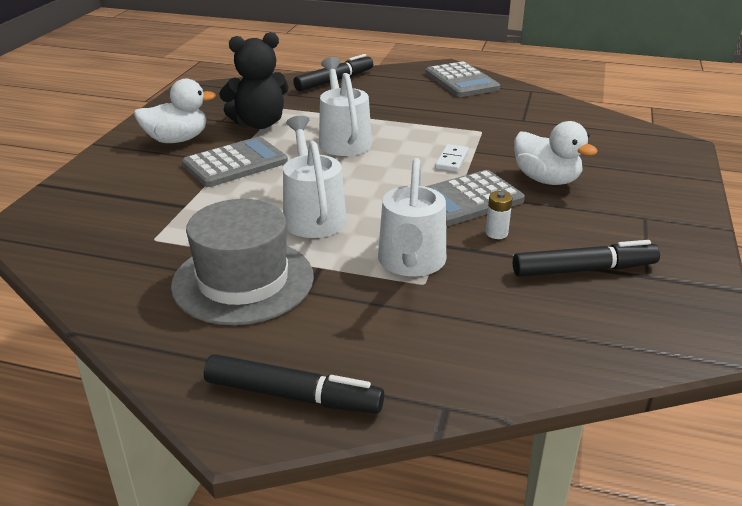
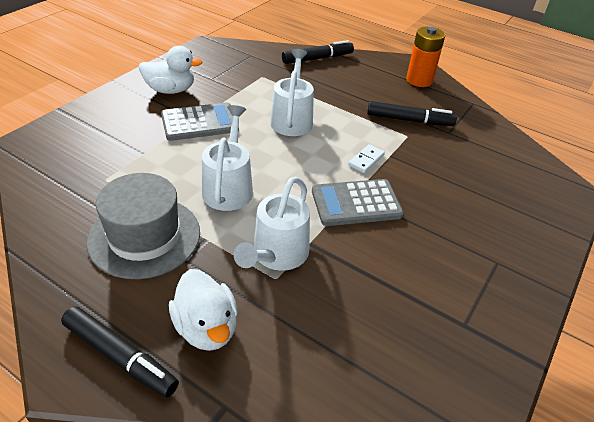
camera: 15 degrees right, 10 degrees up
(259, 123) = (237, 88): black teddy bear -> none
(461, 81) = (419, 80): grey calculator -> orange battery
(496, 233) = (361, 244): white battery -> none
(546, 180) = (433, 200): white duck -> white duck (206, 328)
(584, 270) = (413, 303): black marker -> black marker (409, 120)

